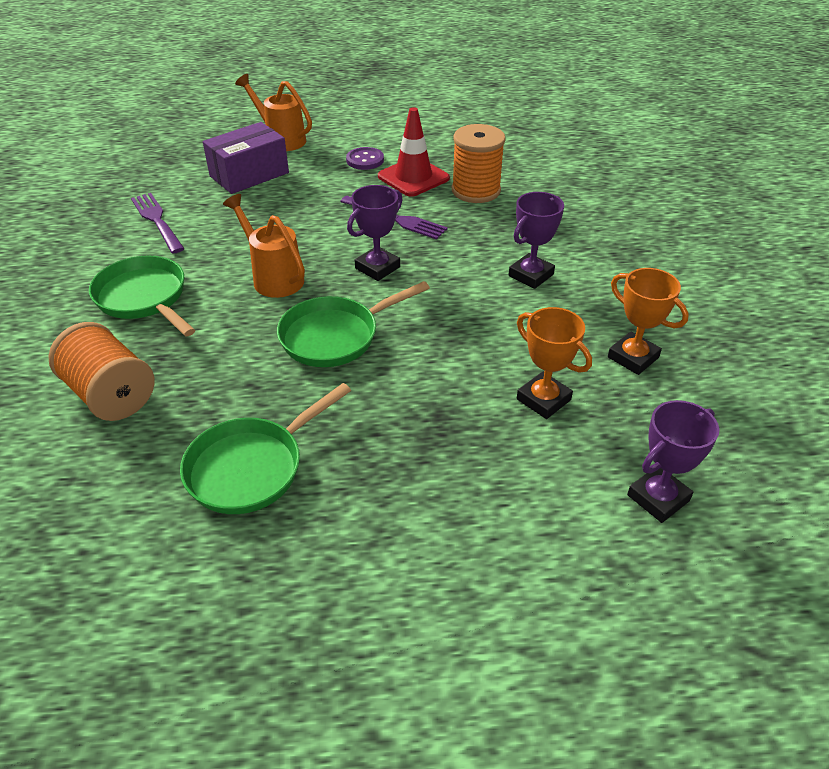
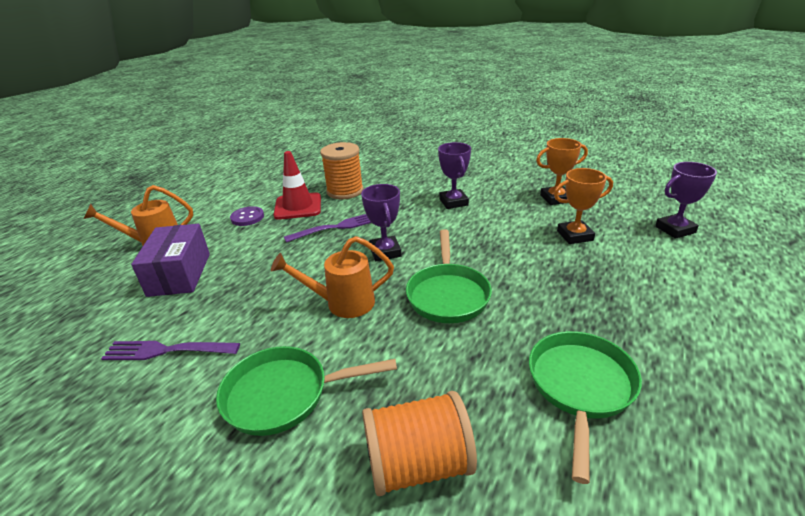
camera: 55 degrees left, 10 degrees down
(251, 467) = (580, 387): green pan -> green pan turned 150 degrees counterclockwise
(658, 498) = (675, 229): purple trophy -> purple trophy turned 75 degrees clockwise

